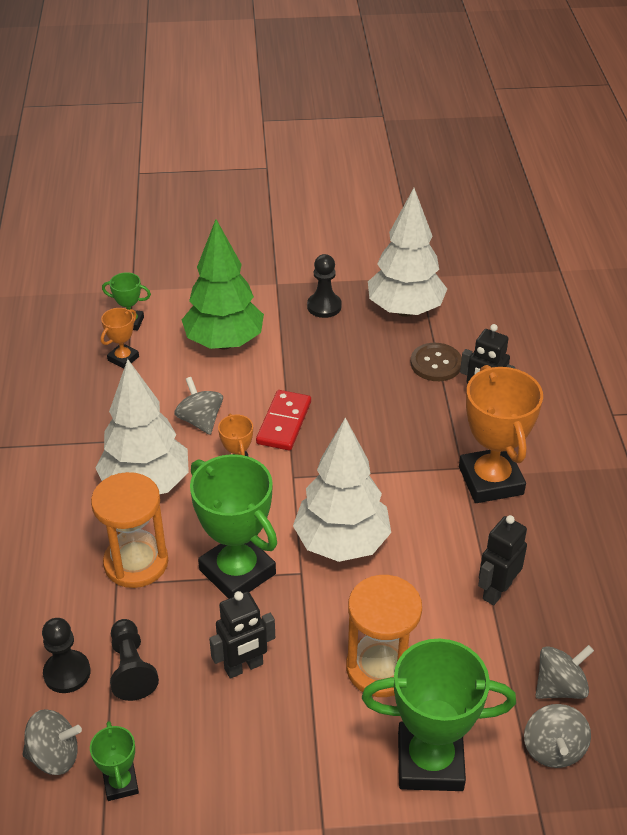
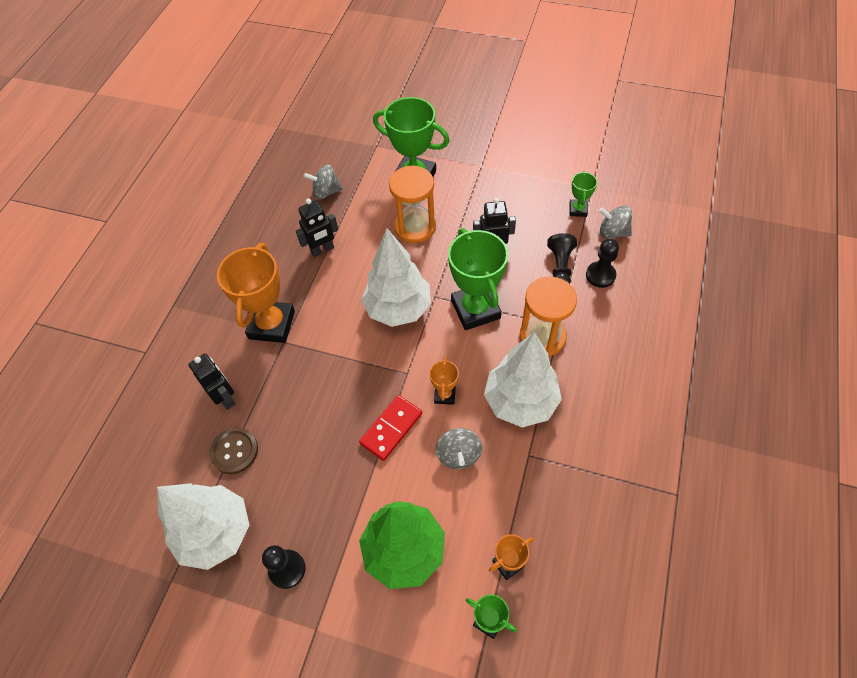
camera: 155 degrees left, 15 degrees up
(553, 749) = (351, 167): grey spinning top -> none

